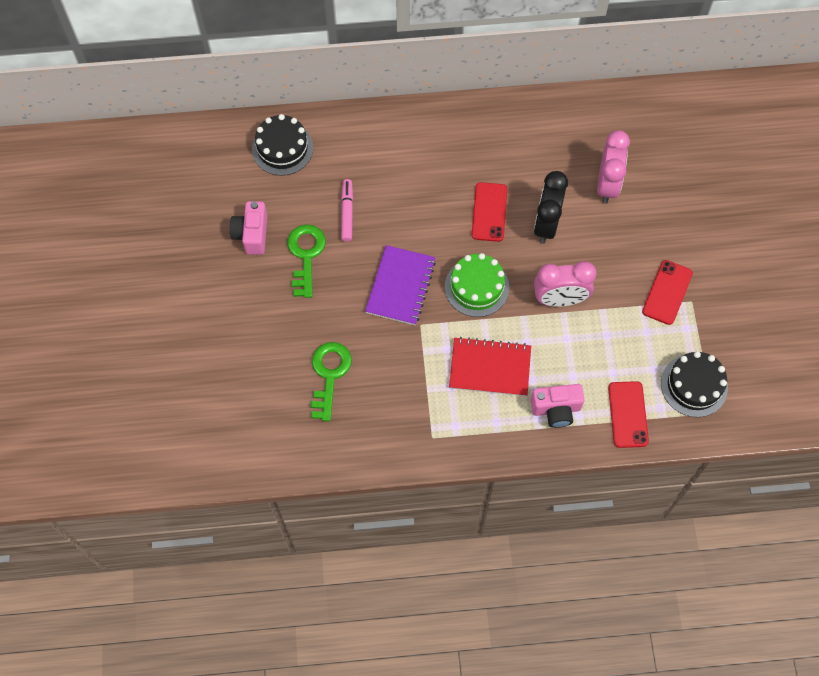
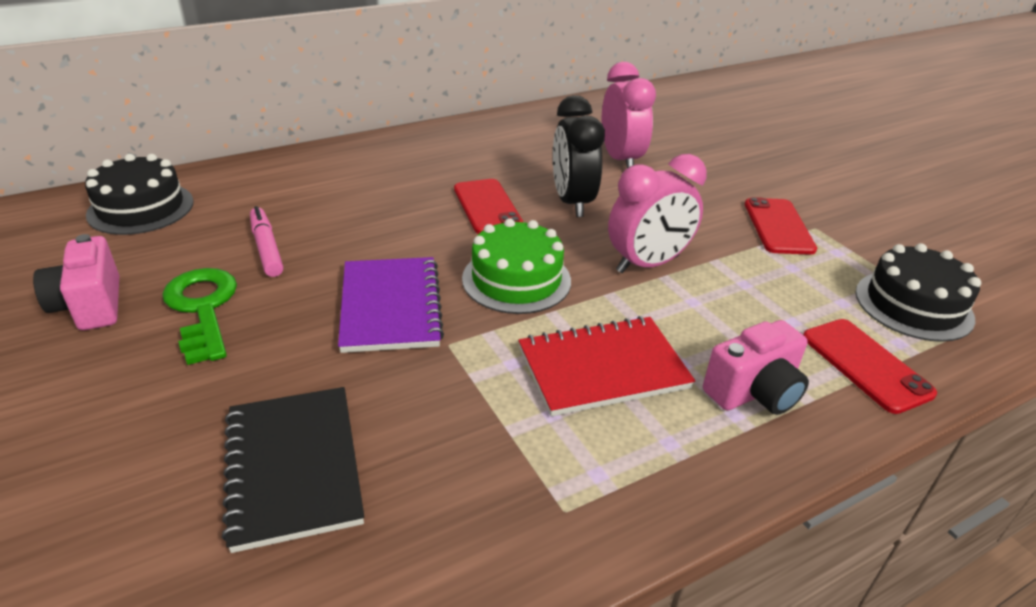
camera: 25 degrees left, 30 degrees down
(329, 374) = (293, 467): green key -> black notebook

